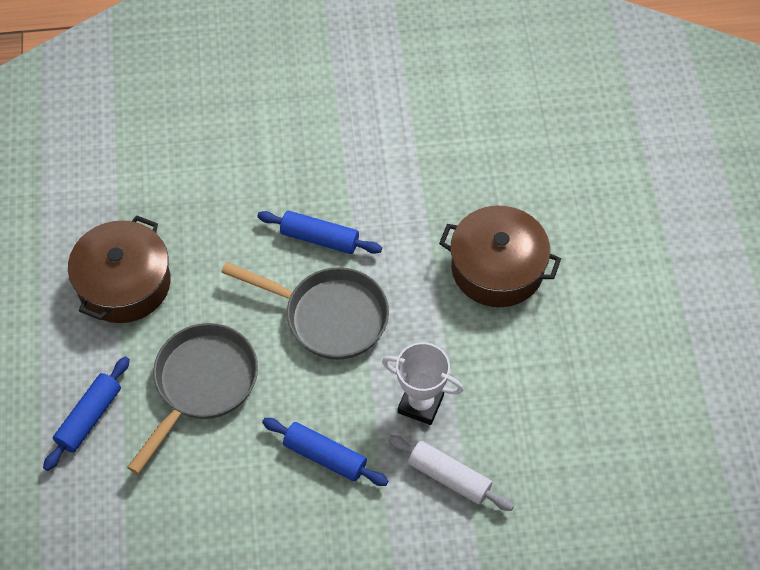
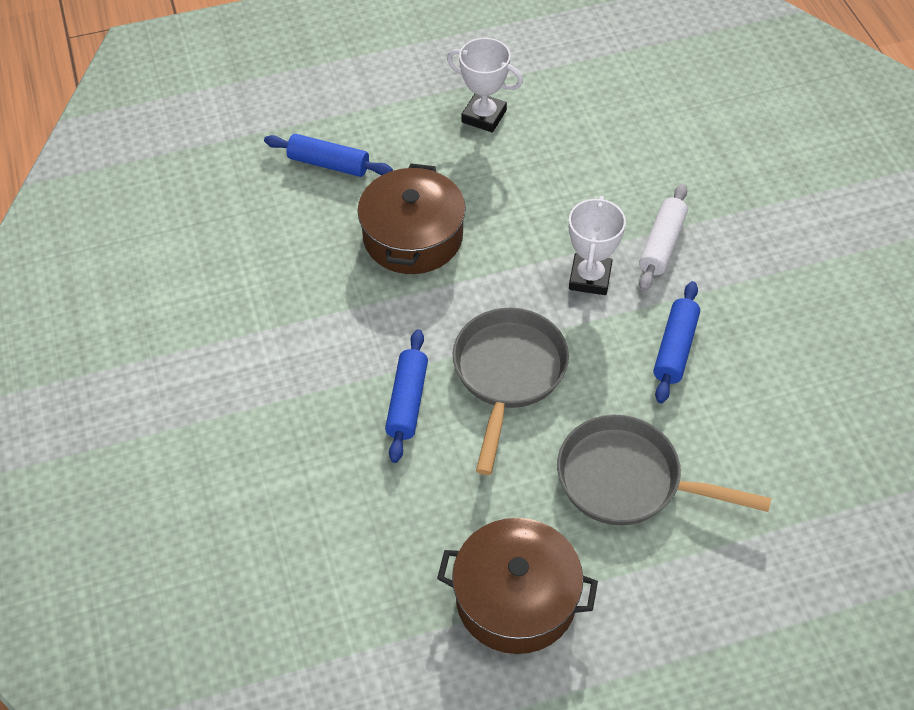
camera: 100 degrees left, 5 degrees down
(89, 418) = (706, 589): blue rolling pin -> blue rolling pin (329, 164)
(645, 353) = (484, 116): none -> white trophy

